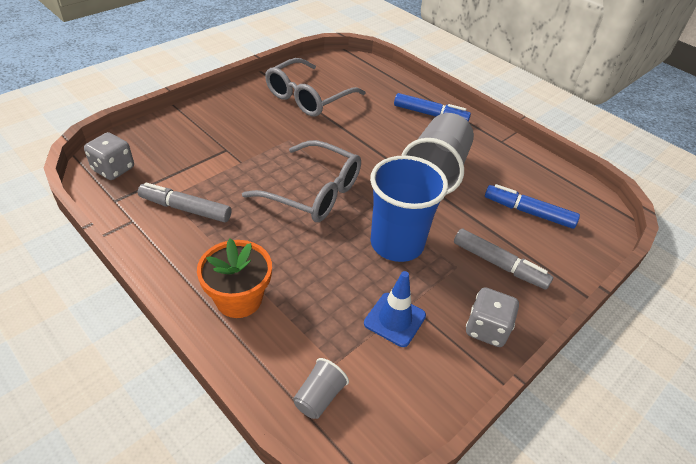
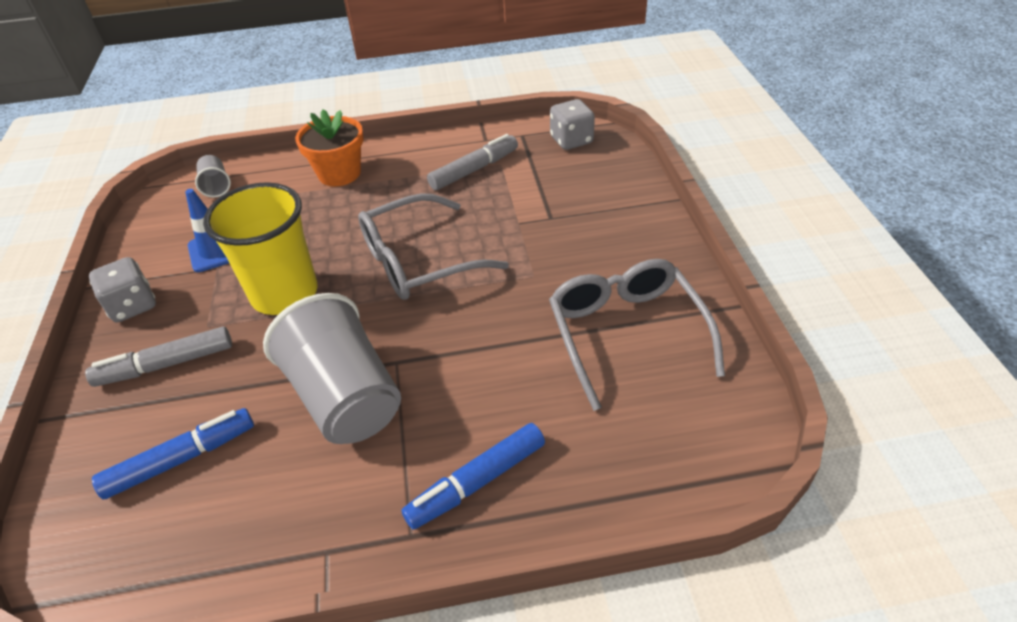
camera: 130 degrees right, 0 degrees up
(397, 243) = (284, 293): blue cup -> yellow cup

